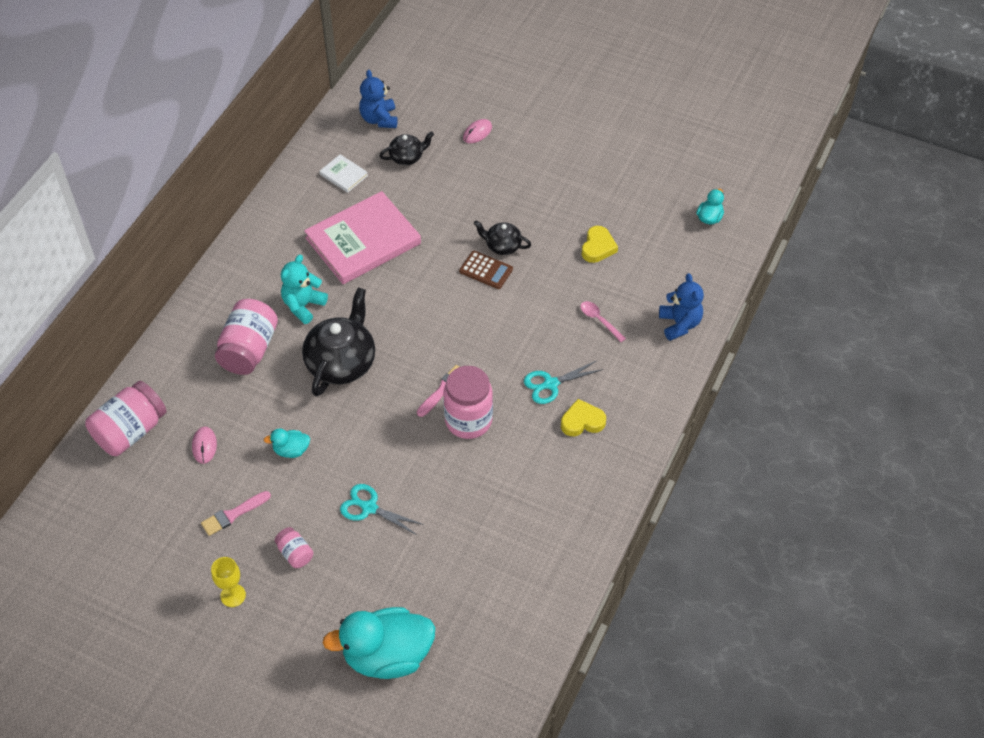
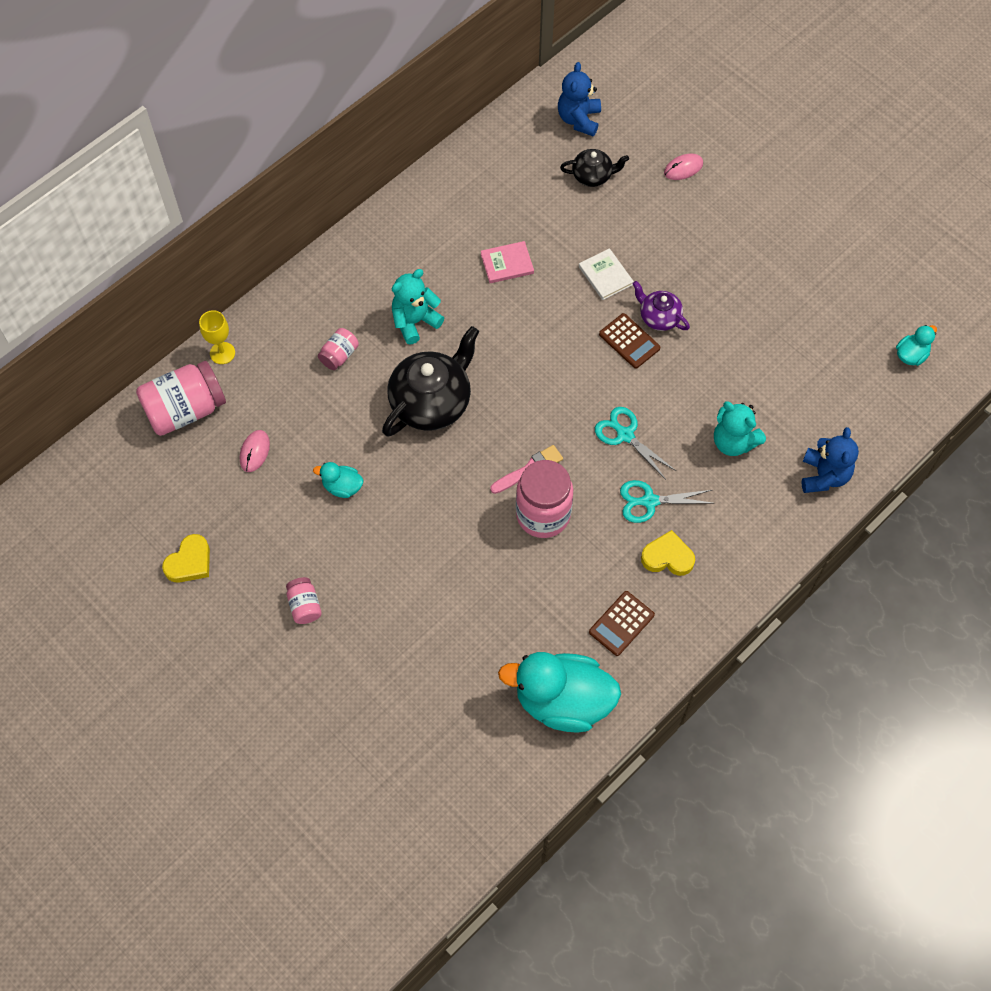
camera: 20 degrees right, 10 degrees up
(233, 514) = (257, 540): pink brush -> none
(233, 595) = (225, 630): yellow goblet -> yellow goblet (222, 353)
(249, 350) = (339, 355): pink jar -> pink jar, size x0.50
(344, 175) = (515, 177): white book -> white book (605, 275)
(363, 241) = (507, 263): pink book -> pink book, size x0.43
(369, 507) = (400, 580): turquoise scissors -> turquoise scissors (625, 435)
(387, 656) = (358, 754): turquoise duck -> turquoise duck (562, 701)
(502, 246) = (659, 317): black teapot -> purple teapot
(565, 483) = (621, 623): none -> brown calculator
(598, 247) = (766, 352): yellow heart -> yellow heart (190, 562)
(599, 320) = (733, 442): pink spoon -> turquoise teddy bear

